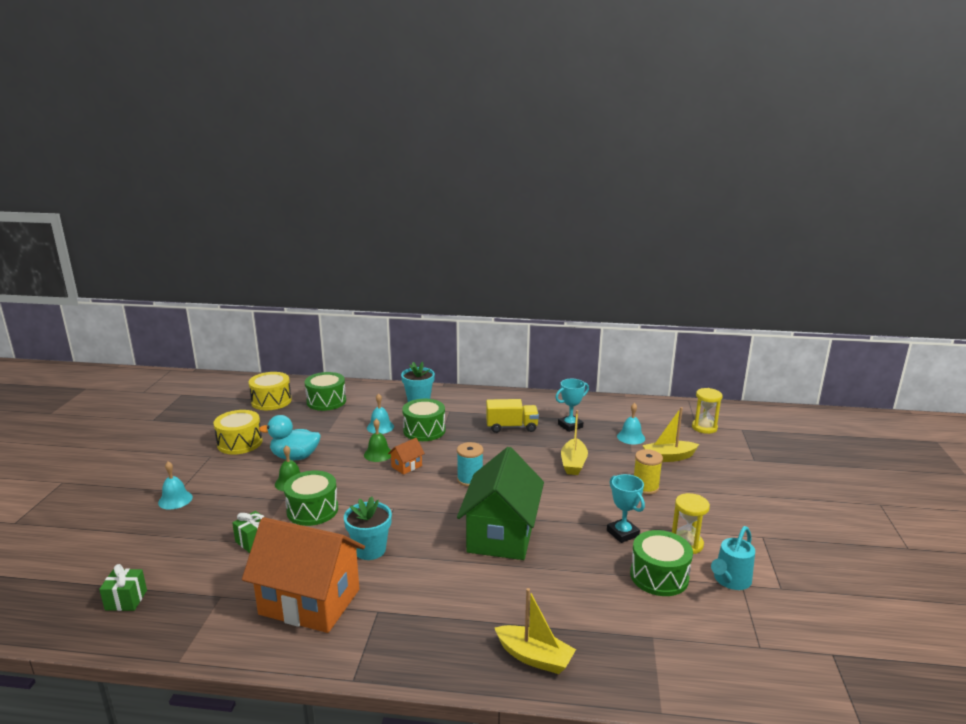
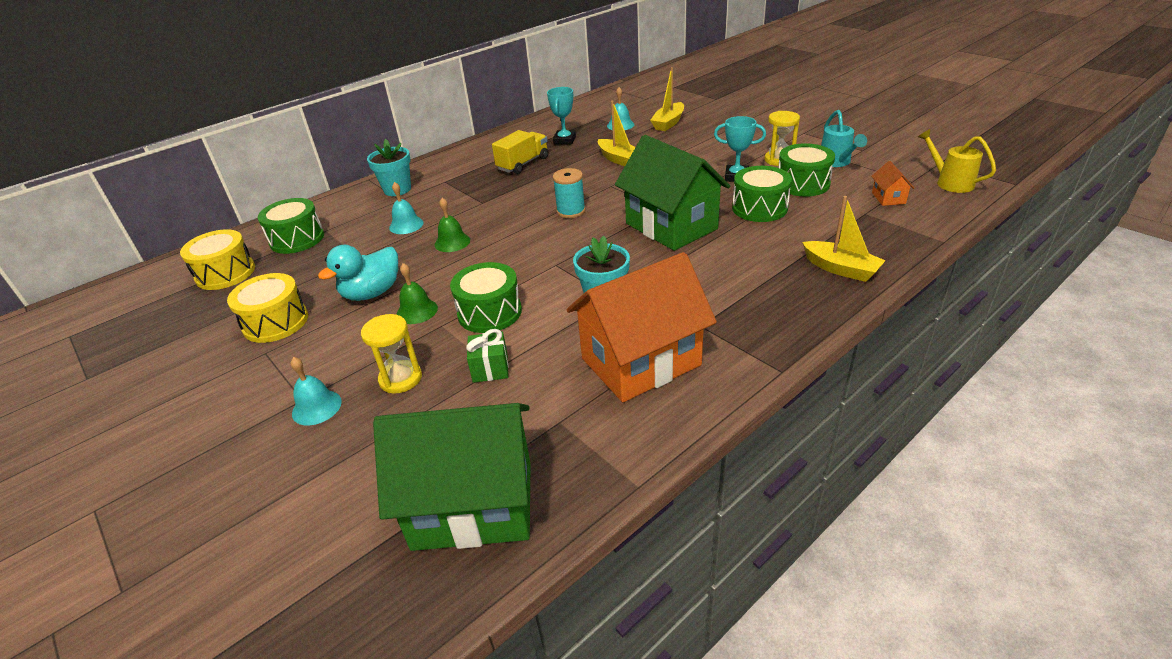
camera: 45 degrees left, 15 degrees up
(126, 600) = (473, 504): green gift -> green house
(406, 466) = (499, 234): orange house -> orange house (888, 198)
(424, 430) = (454, 205): green drum -> green drum (759, 208)
(534, 657) = (840, 269): yellow boat -> yellow boat turned 60 degrees clockwise
(645, 487) = (692, 146): yellow spool -> none
(704, 427) = (652, 97): yellow hourglass -> yellow hourglass (400, 379)
(794, 676) = (949, 182): none -> yellow watering can

